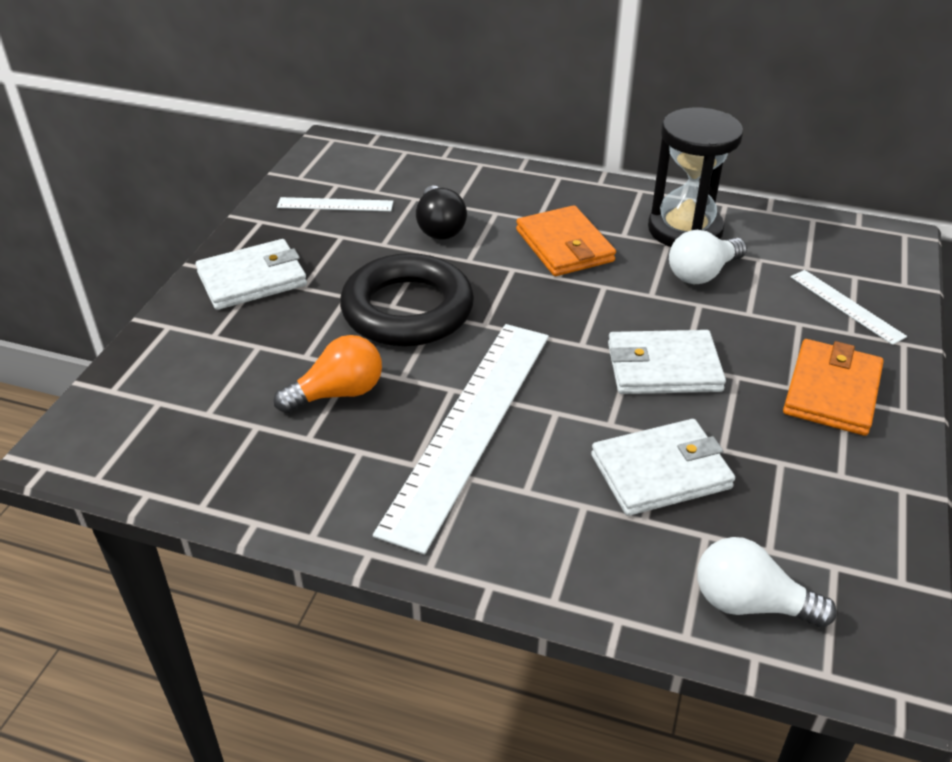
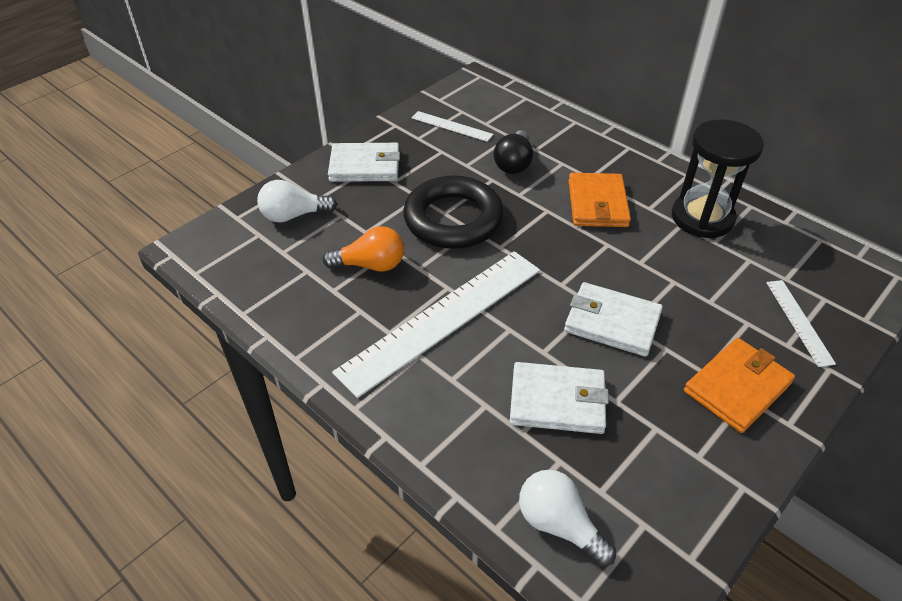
camera: 25 degrees right, 5 degrees up
(702, 273) = (693, 257): white light bulb -> white light bulb (294, 215)

